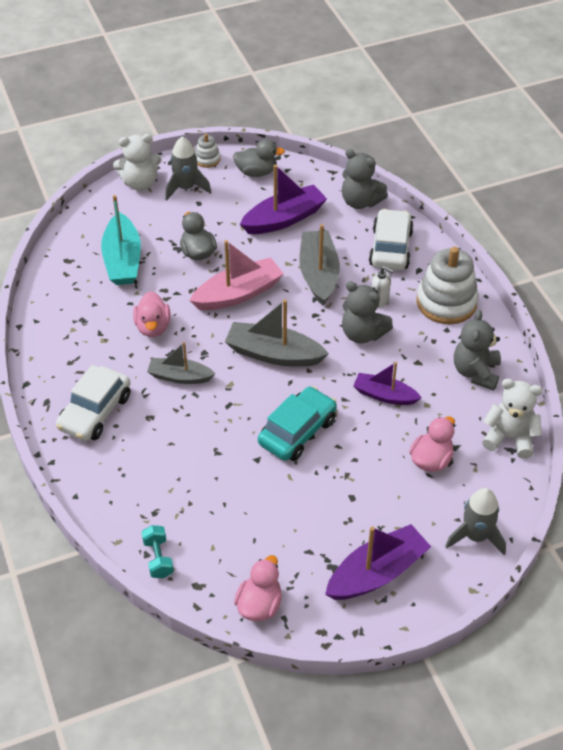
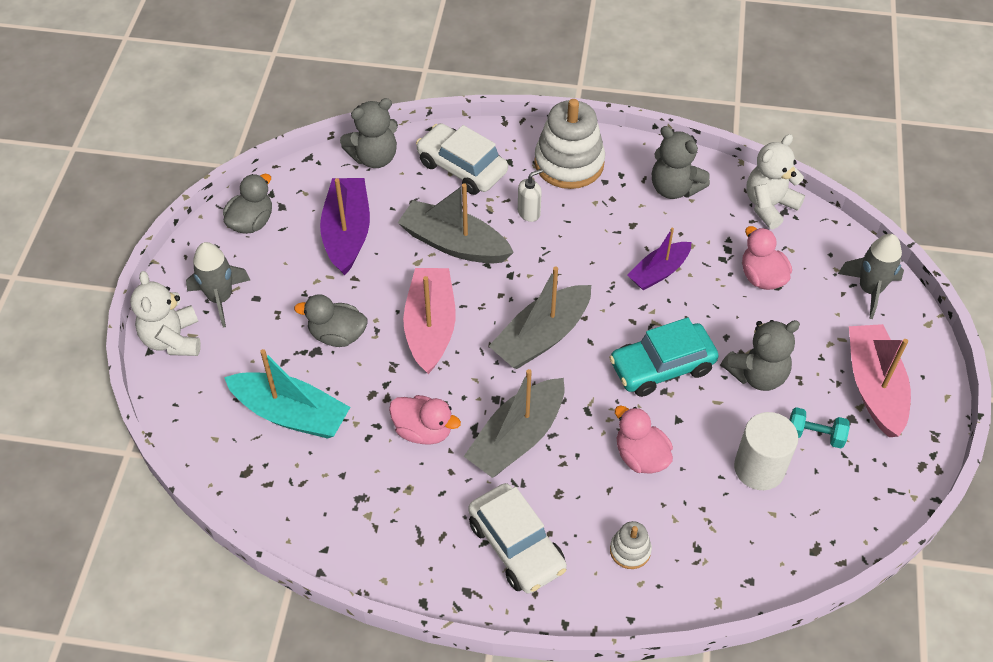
camera: 60 degrees left, 5 degrees up
(140, 183) = (173, 339): white teddy bear -> white teddy bear turned 150 degrees clockwise
(158, 558) = (761, 571): turquoise dumbbell -> turquoise dumbbell (815, 435)
(180, 377) = (517, 438): grey boat -> grey boat, size x1.55
(207, 159) = (189, 256): white stacking toy -> white stacking toy (630, 550)
(247, 524) = (759, 468): none -> white cylinder
(259, 605) = (866, 504): pink duck -> pink duck (641, 456)
(297, 431) = (662, 367): turquoise car -> turquoise car turned 90 degrees counterclockwise
(362, 334) = (565, 249): grey teddy bear -> grey teddy bear (757, 375)
(377, 573) = (874, 387): purple boat -> pink boat

